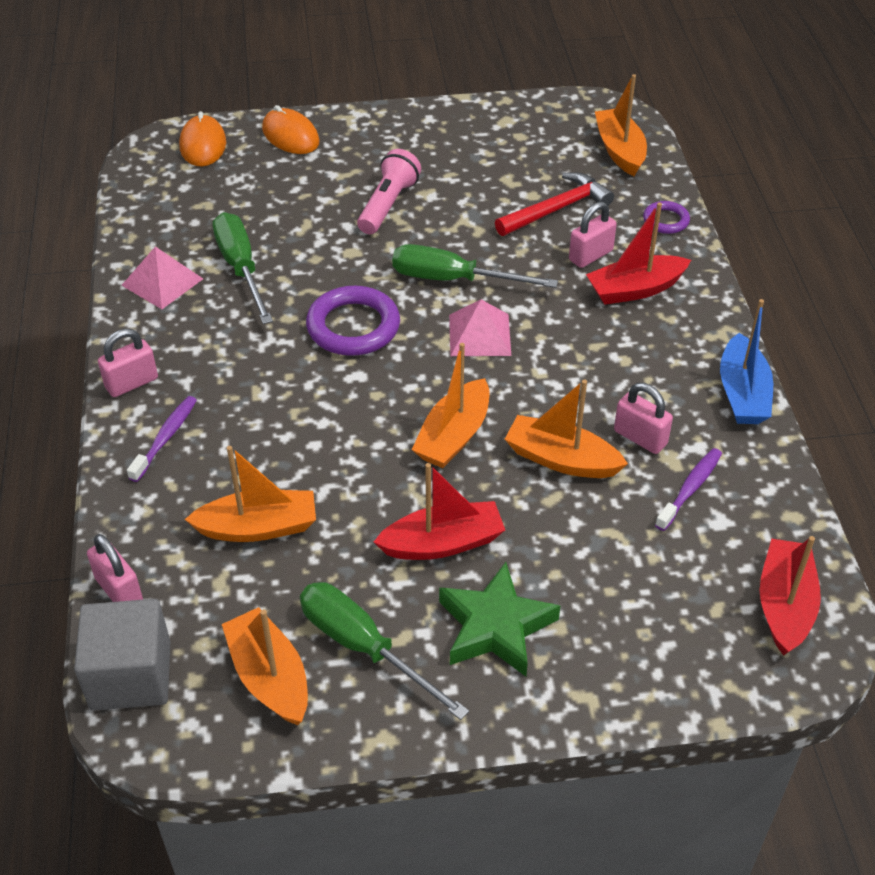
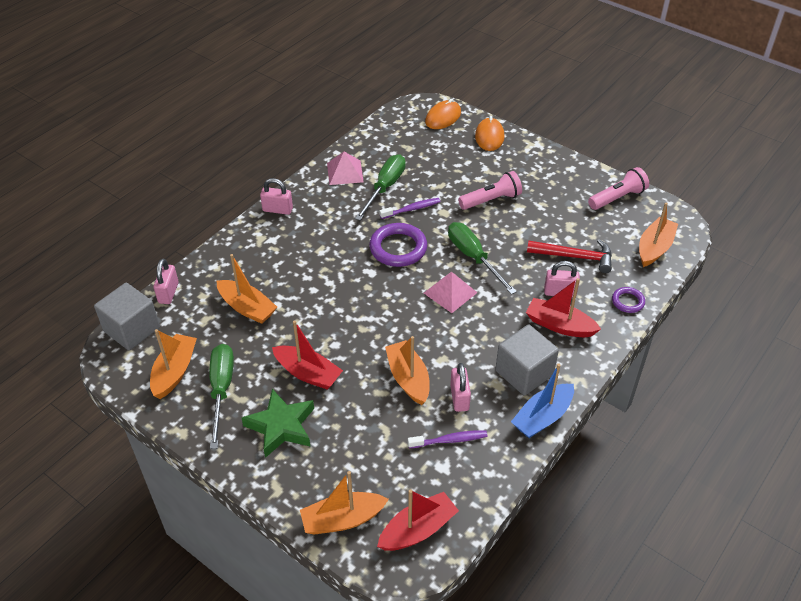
camera: 45 degrees right, 0 degrees up
(166, 438) = (261, 243): purple toothbrush -> purple toothbrush (412, 209)
(454, 436) = (375, 330): orange boat -> orange boat (342, 519)
(517, 121) = (617, 198): none -> pink flashlight
(666, 362) = (524, 373): none -> grey cube

